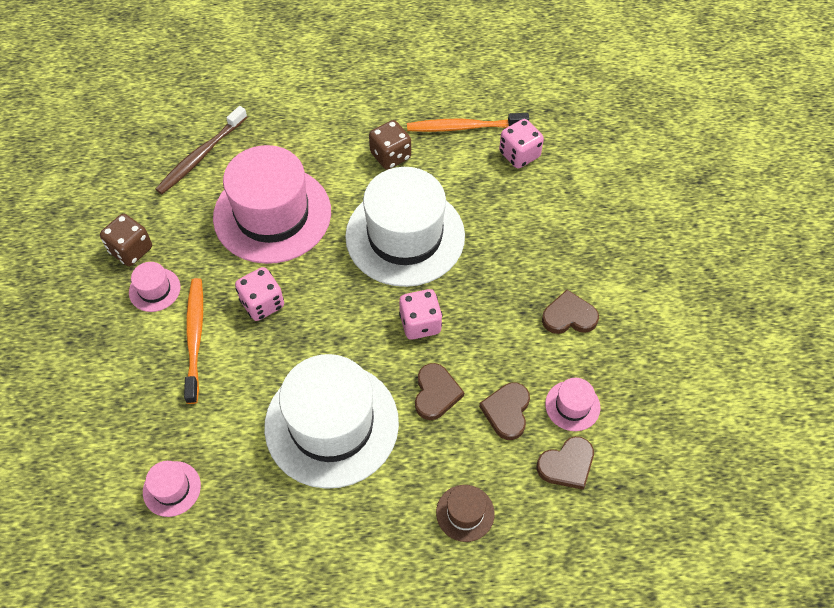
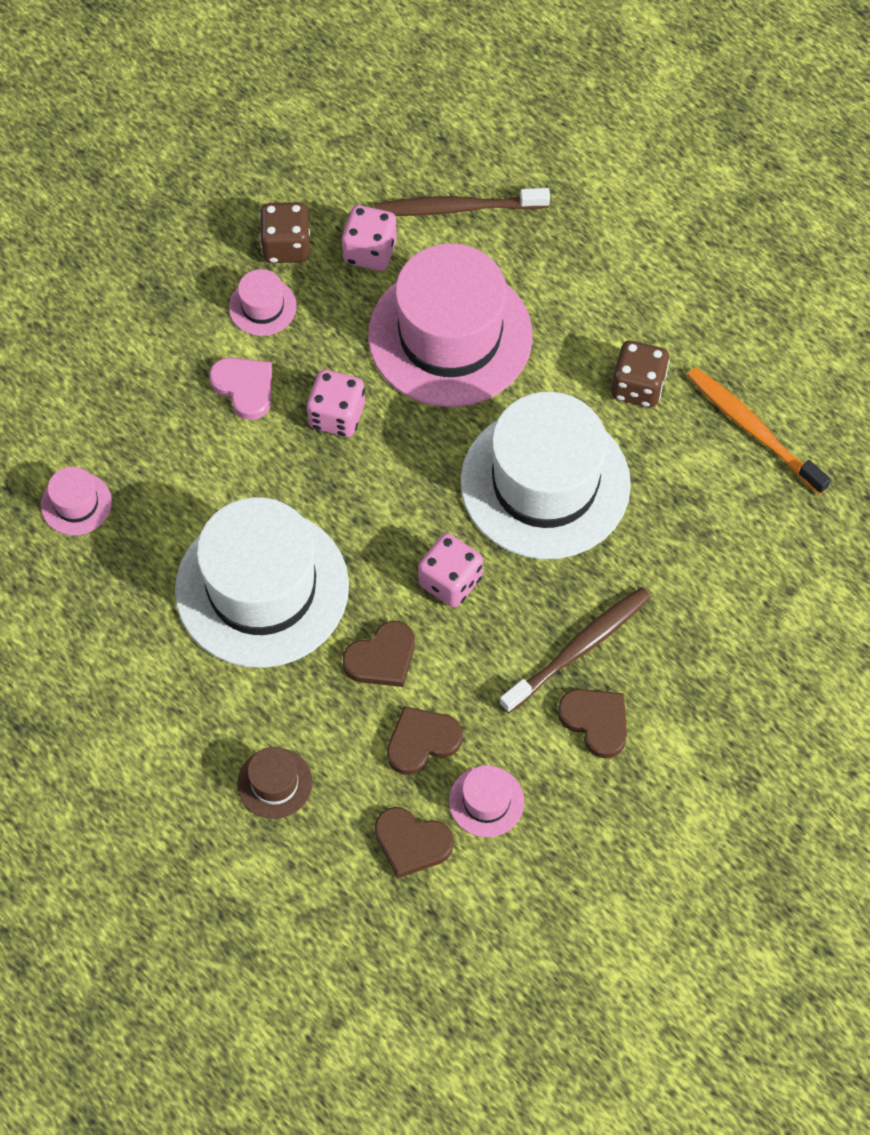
camera: 50 degrees right, 5 degrees up
(195, 337) = (244, 388): orange toothbrush -> pink heart
(518, 292) = (579, 648): none -> brown toothbrush
(519, 154) = (770, 515): pink dice -> pink dice (370, 251)

